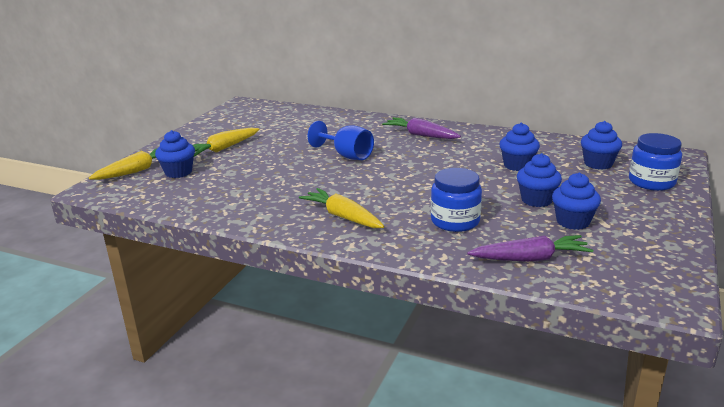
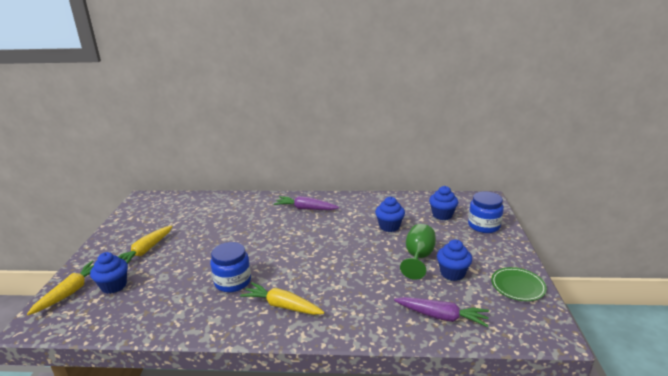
camera: 20 degrees left, 0 degrees up
(347, 155) = (257, 239): blue goblet -> none
(455, 221) = (371, 291): blue jar -> blue jar (233, 282)
(530, 259) = (441, 316): purple carrot -> purple carrot turned 45 degrees clockwise
(536, 200) = (418, 257): blue cupcake -> green goblet
(657, 248) = (517, 286): none -> green plate

